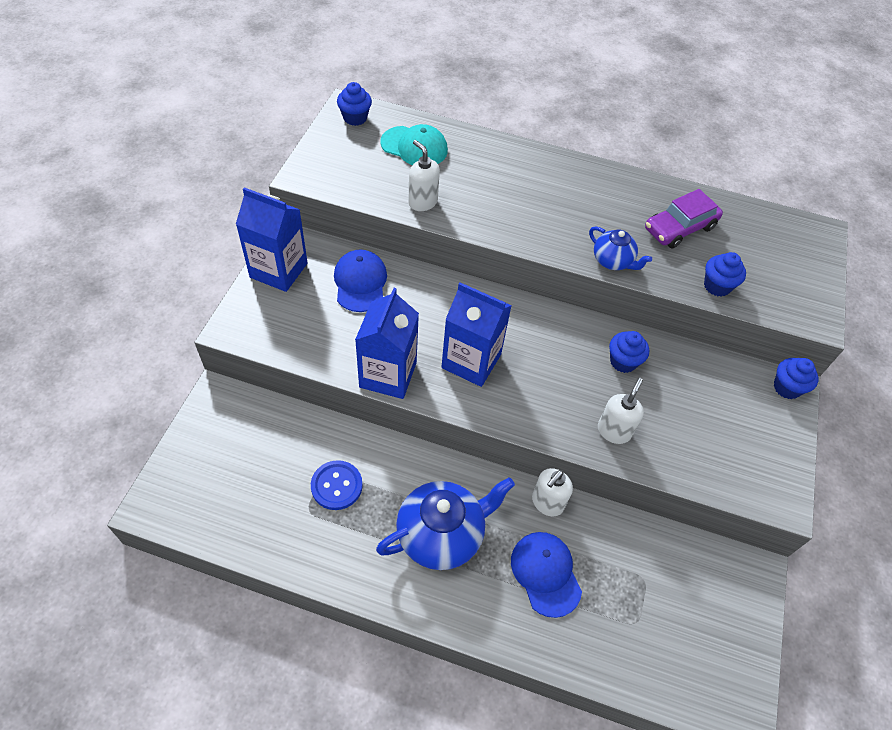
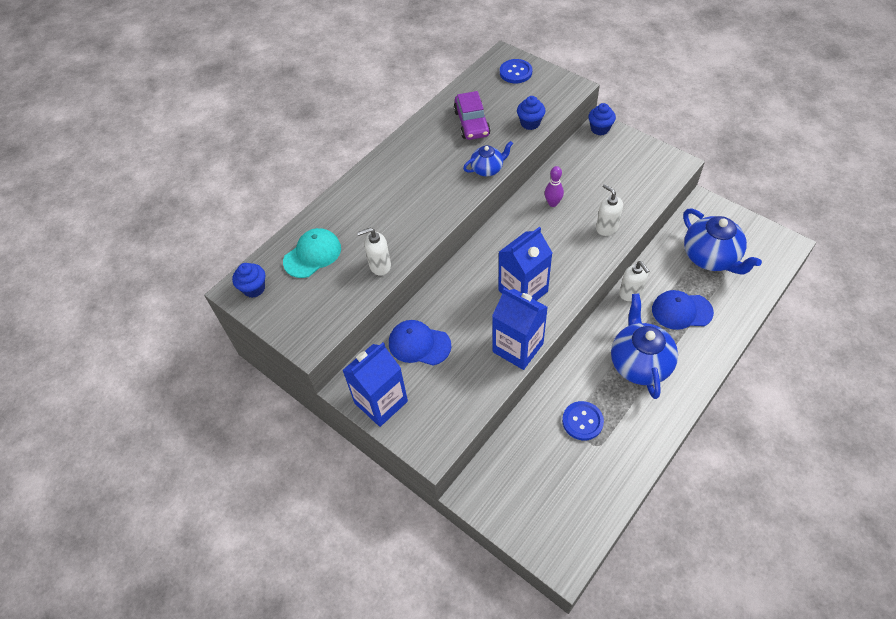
camera: 60 degrees left, 0 degrees up
(623, 361) = (553, 203): blue cupcake -> purple bowling pin
(658, 599) = (711, 257): none -> blue teapot
(798, 251) = (515, 72): none -> blue button

